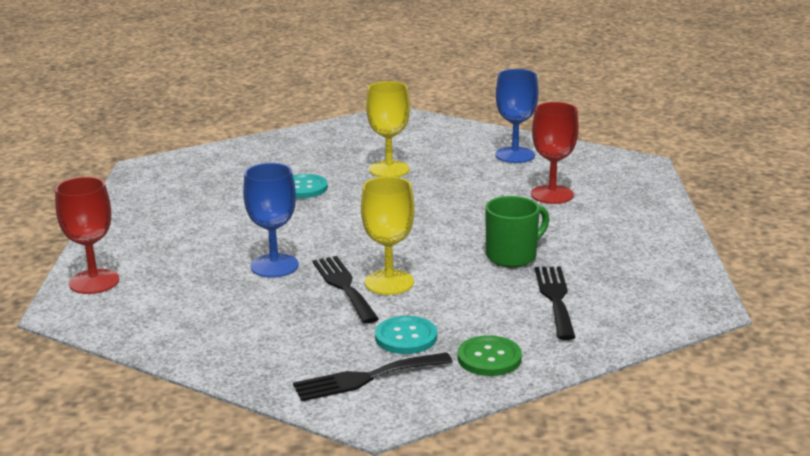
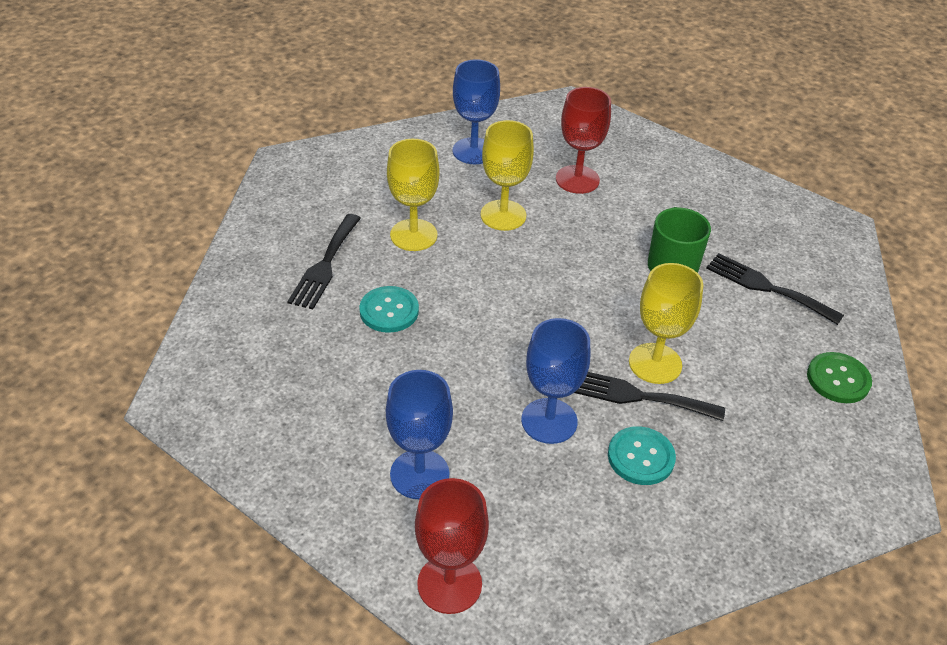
camera: 55 degrees left, 20 degrees up
(172, 244) = (419, 474): none -> blue goblet
(366, 378) = (820, 471): black fork -> black fork (325, 265)
(406, 337) = (766, 408): turquoise button -> turquoise button (641, 457)
(461, 186) = (503, 215): none -> yellow goblet

